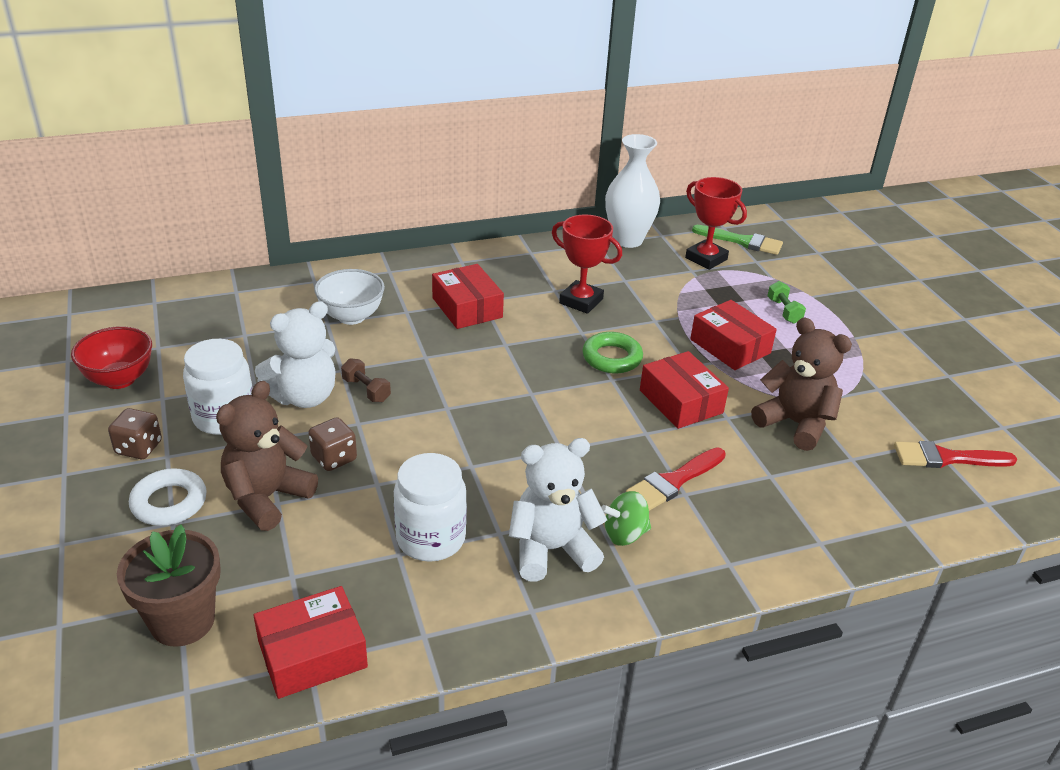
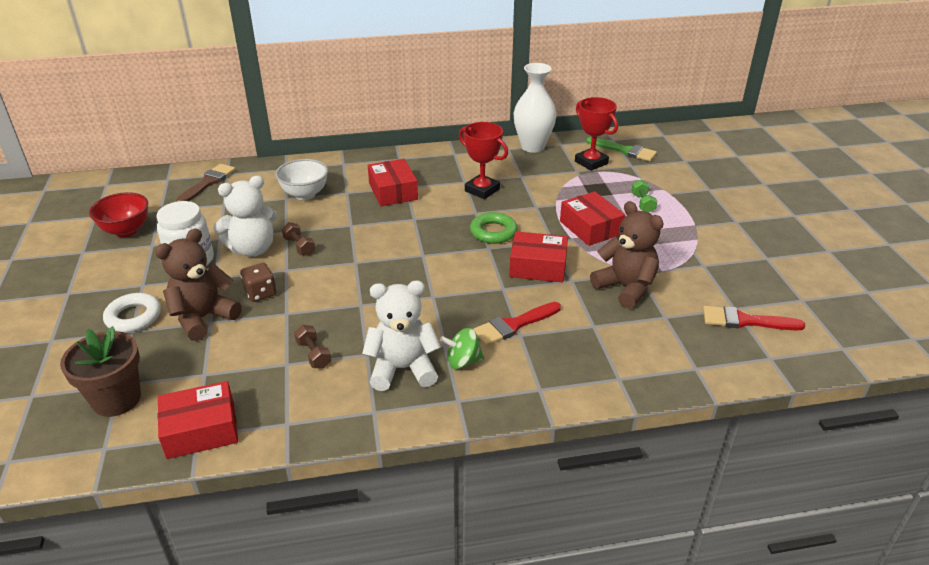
camera: 10 degrees right, 0 degrees up
(139, 448) = (124, 278): brown dice -> none
(213, 305) = (208, 183): none -> brown brush
(431, 538) = (313, 354): white jar -> brown dumbbell
(681, 401) = (538, 267): red box -> red box turned 60 degrees counterclockwise

